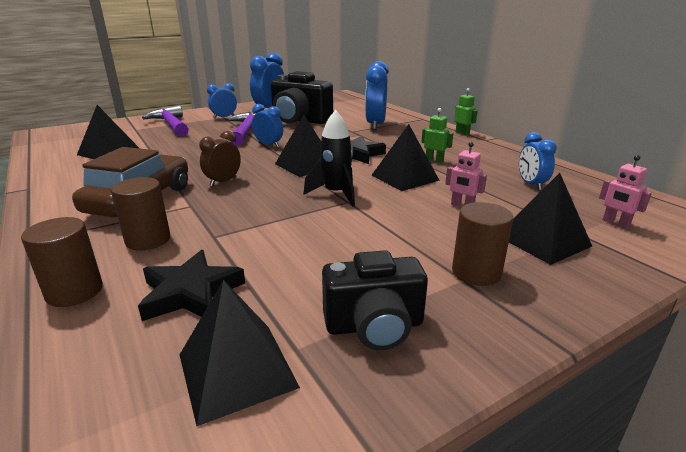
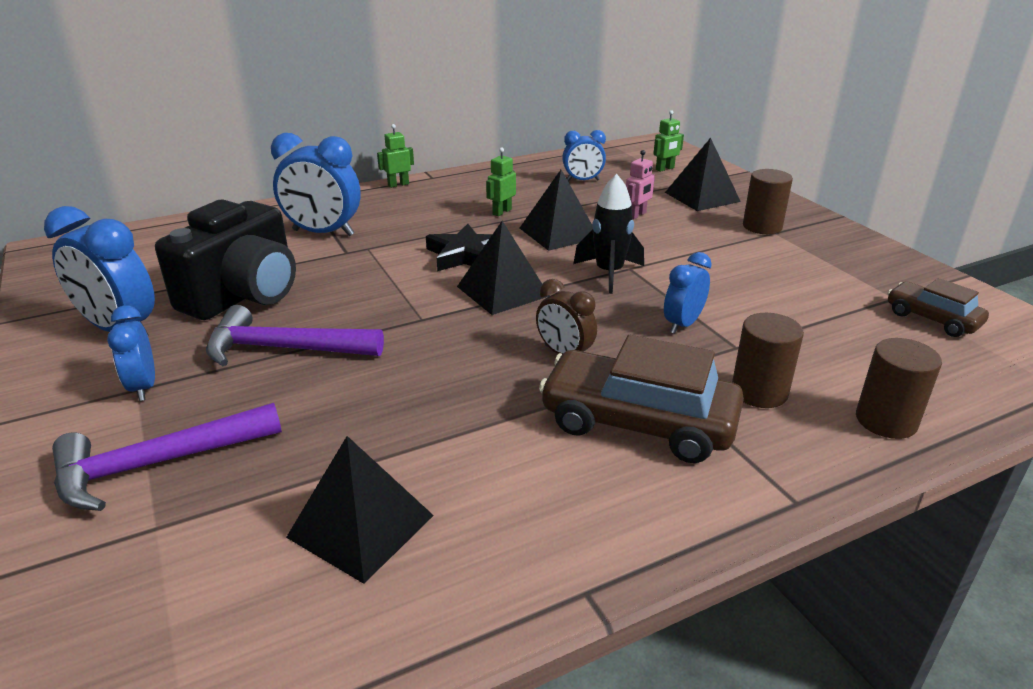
camera: 85 degrees left, 5 degrees up
(190, 292) = (851, 349): black star -> none
(236, 370) = (932, 319): black pyramid -> brown car
(269, 145) = (392, 322): blue clock -> blue clock (682, 324)
(374, 326) = (852, 268): black camera -> none
(615, 223) = (665, 169): pink robot -> green robot

